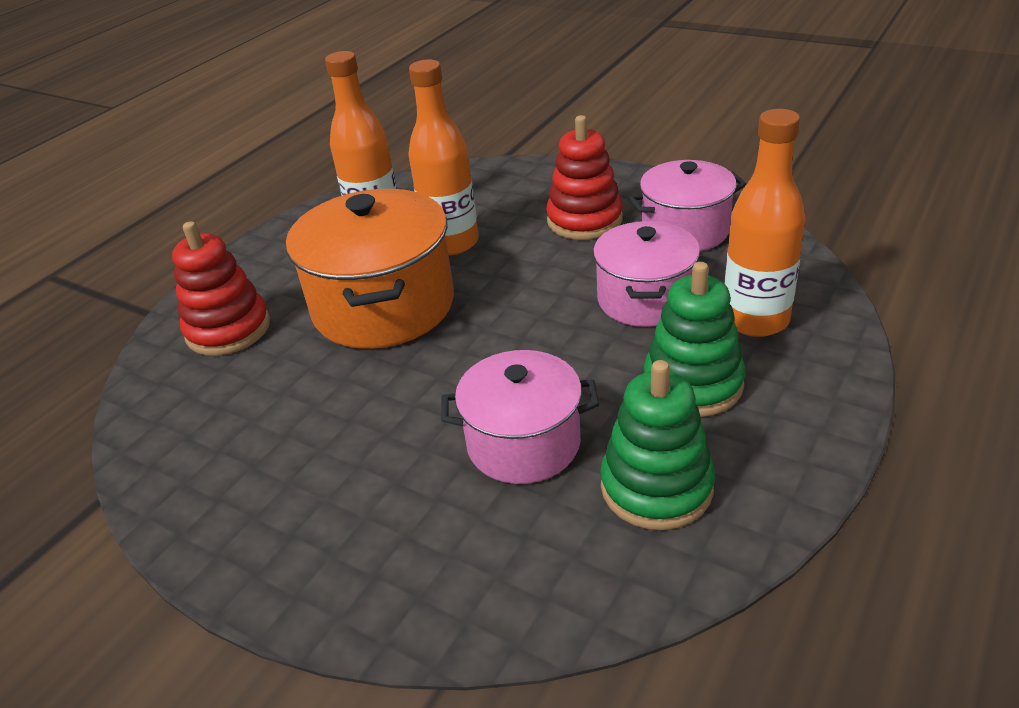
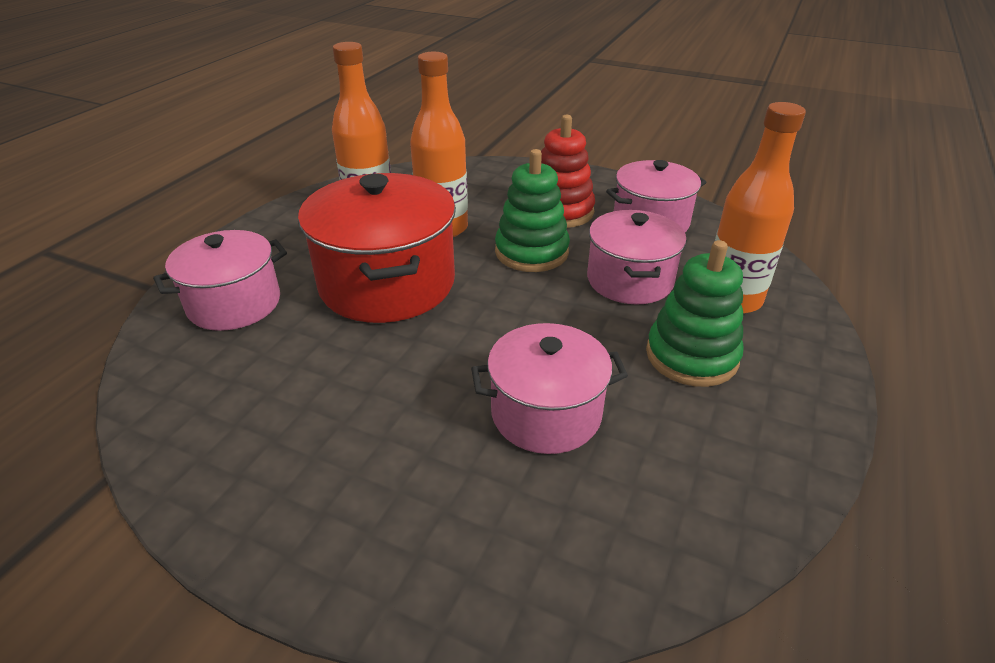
camera: 10 degrees left, 0 degrees up
(228, 329) = (234, 304): red stacking toy -> pink pot
(383, 306) = (387, 283): orange pot -> red pot
(656, 487) = (682, 454): green stacking toy -> green stacking toy (531, 252)

